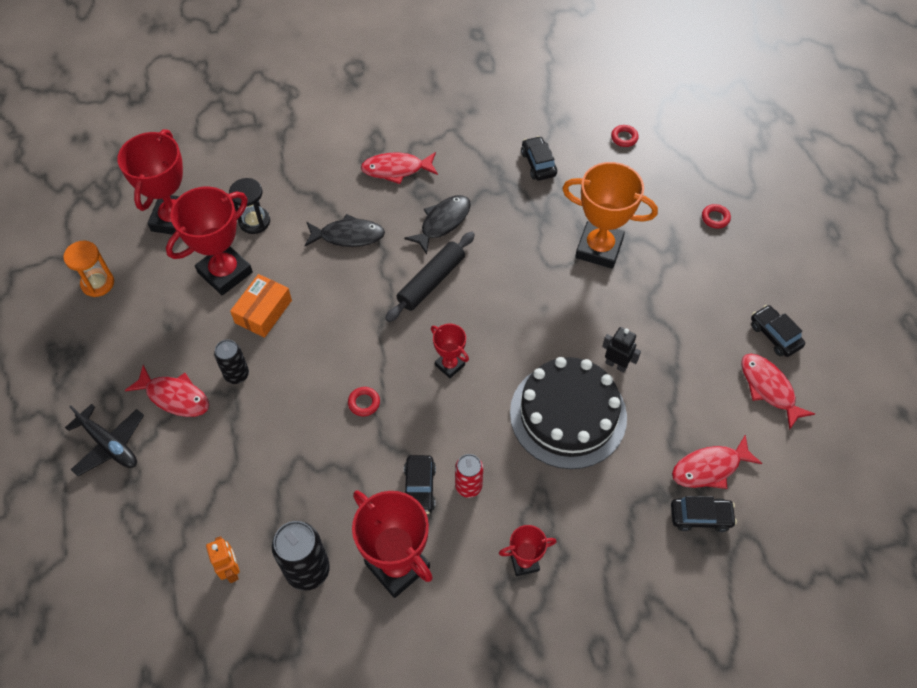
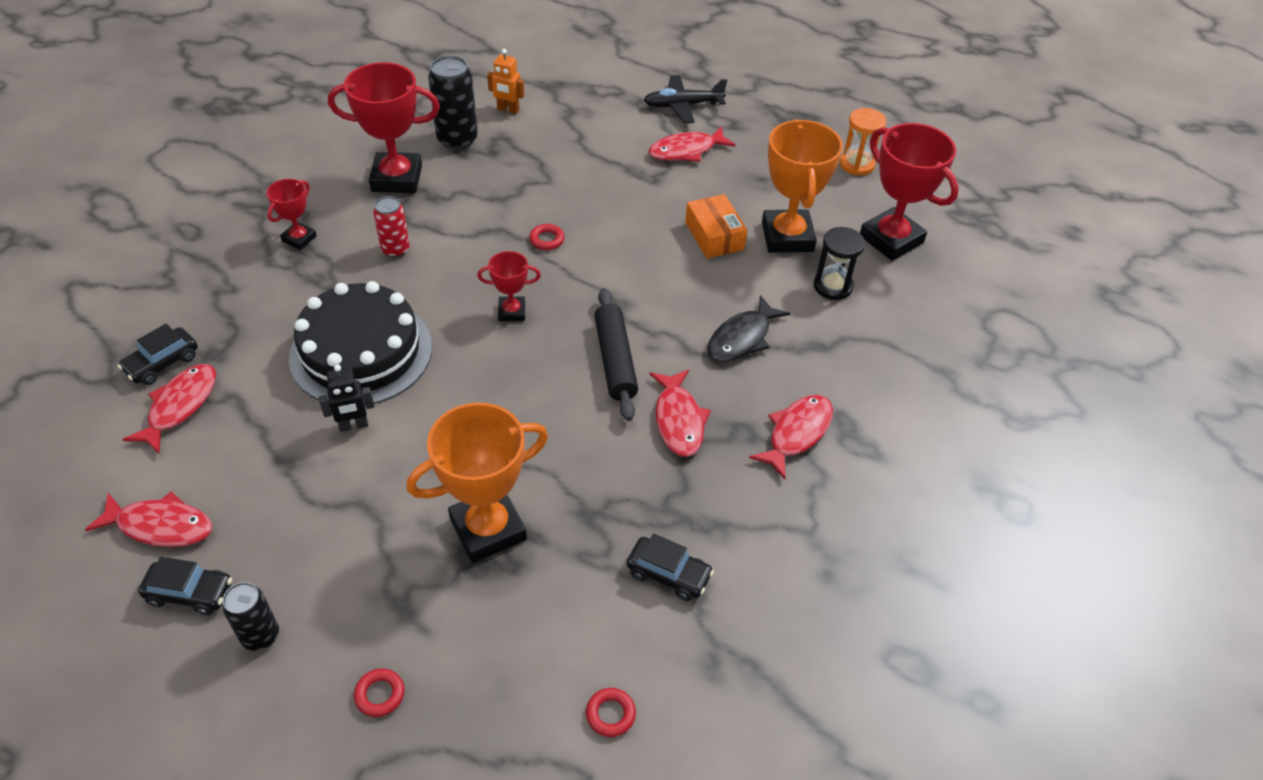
camera: 130 degrees right, 10 degrees down
(225, 272) = (787, 237): red trophy -> orange trophy
(237, 374) = (666, 189): black can -> black can (260, 636)
(419, 488) = (433, 224): black car -> none
(442, 222) = (678, 420): black fish -> red fish

